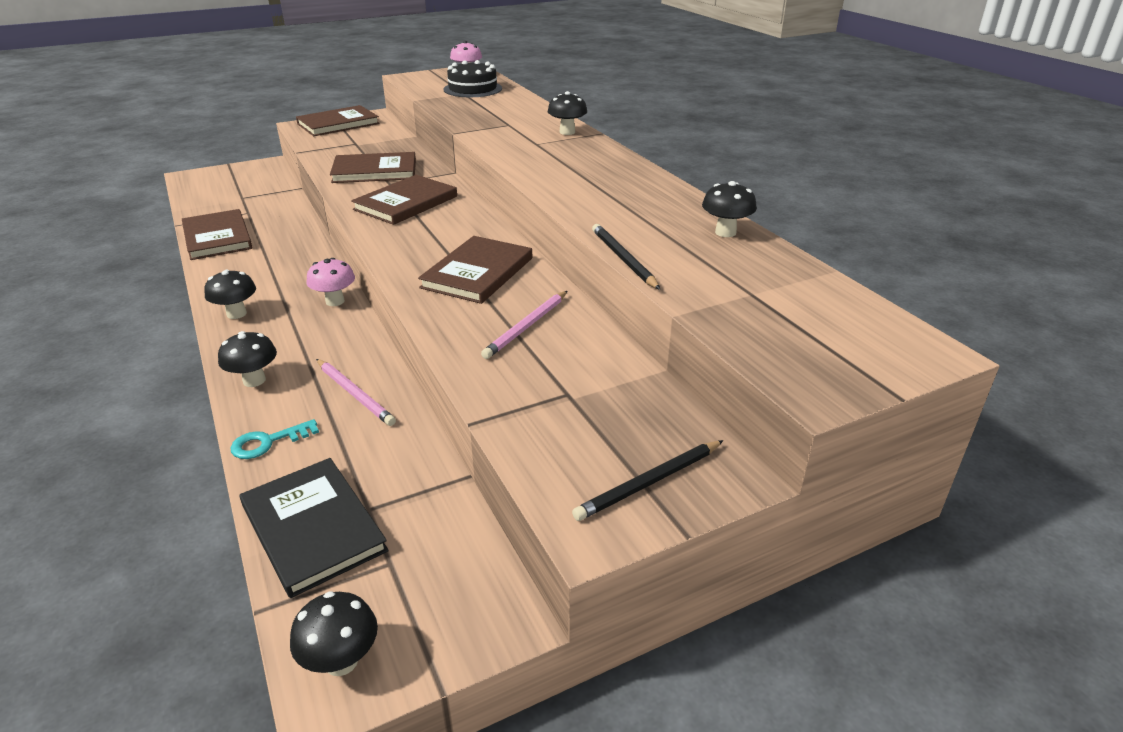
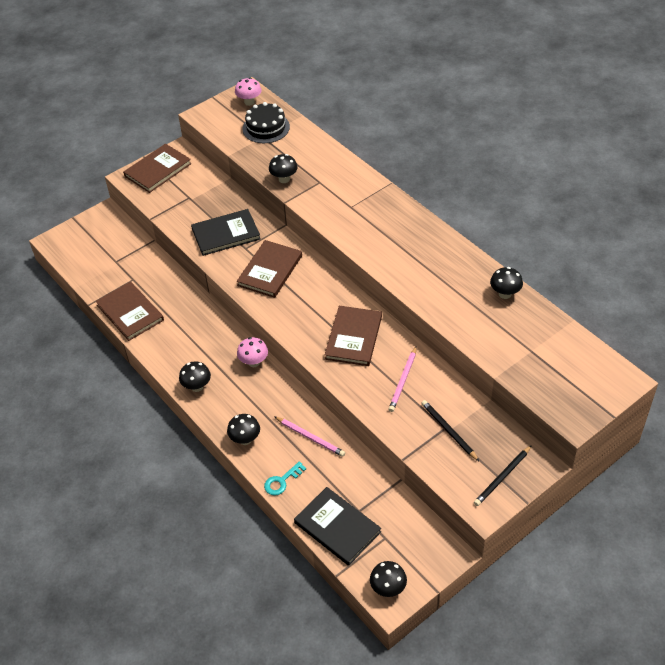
camera: 10 degrees left, 15 degrees up
(375, 171) = (226, 234): brown book -> black book
(567, 132) = (366, 186): black mushroom -> black mushroom (284, 179)
(623, 259) = (453, 333): black pencil -> black pencil (448, 431)

